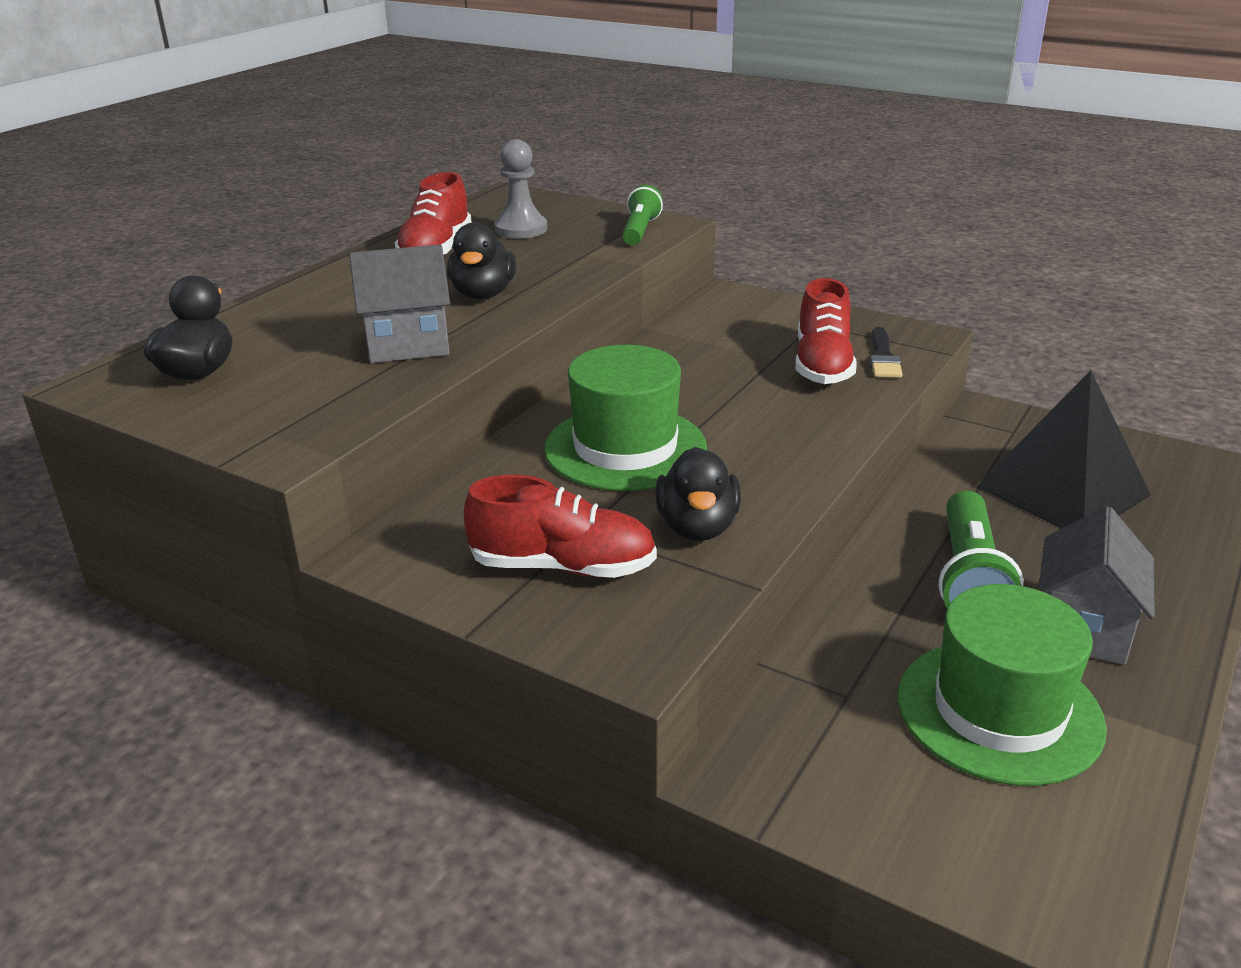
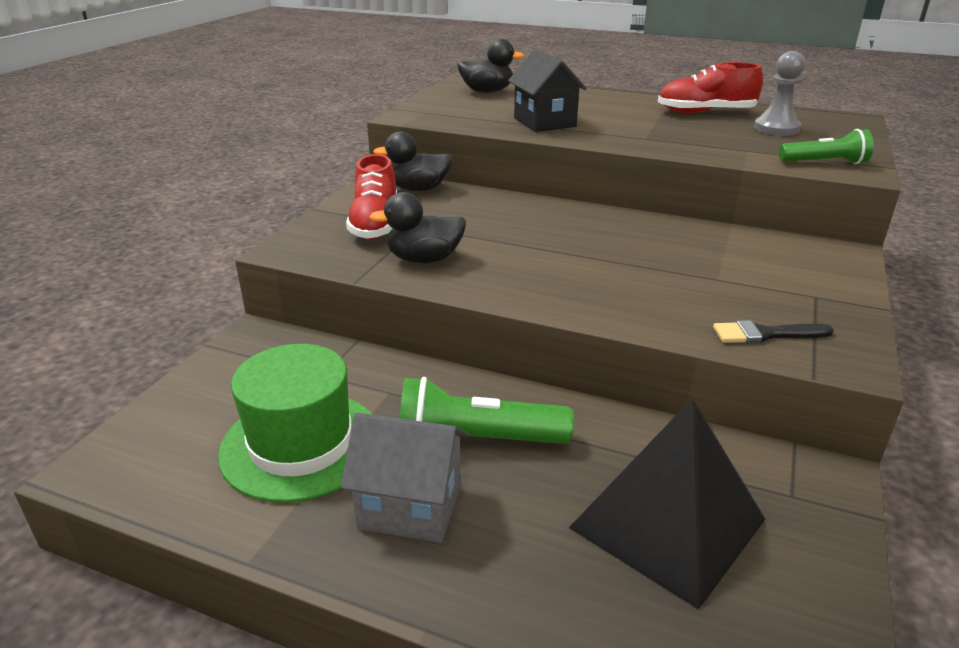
camera: 80 degrees right, 0 degrees up
(407, 344) = (544, 122): grey house -> black house
(483, 294) = (637, 130): black duck -> black duck (418, 189)
(625, 448) = (523, 230): green hat -> none
(822, 365) = (720, 301): red shoe -> none

